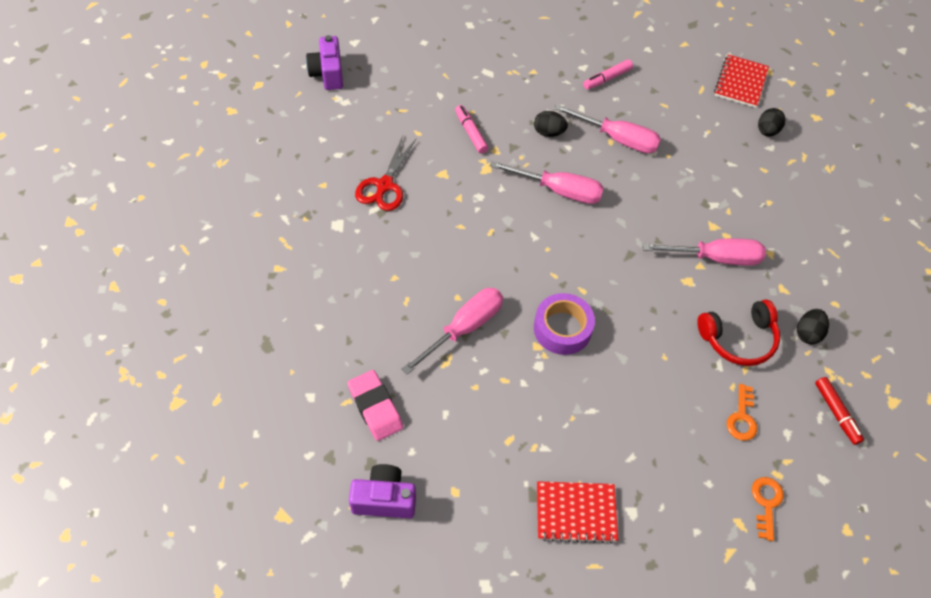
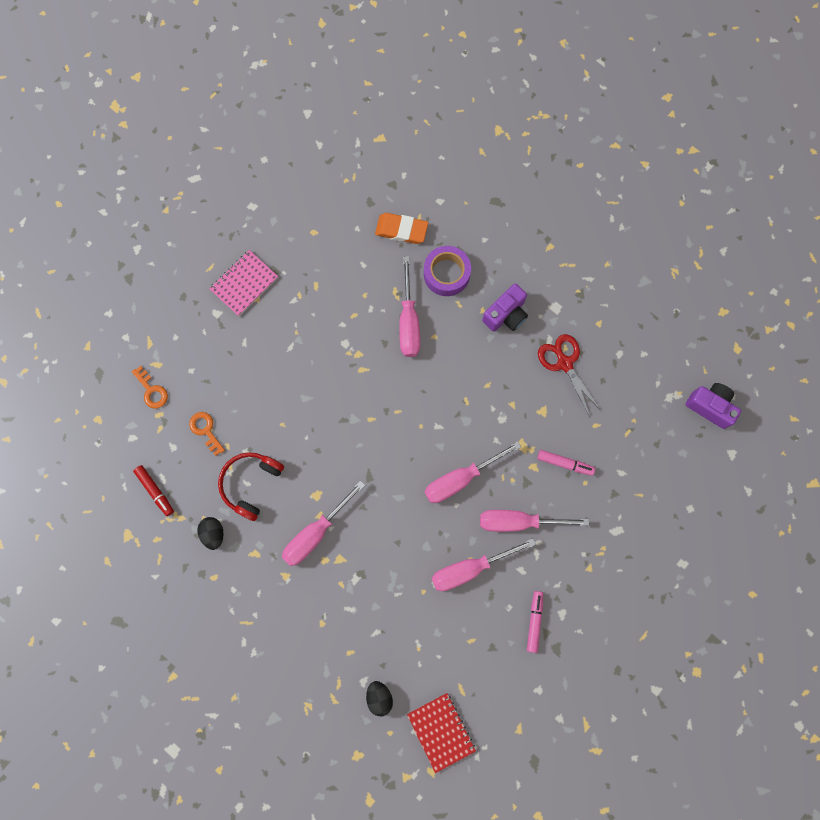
camera: 135 degrees right, 20 degrees up
(375, 407) = (401, 230): pink eraser -> orange eraser
(384, 499) = (343, 193): purple camera -> purple camera (506, 315)
(548, 132) = (518, 521): black egg -> pink screwdriver
(562, 328) = (356, 380): purple tape -> purple tape (446, 274)
(576, 512) = (244, 283): red notebook -> pink notebook
(836, 413) = (155, 491): red marker -> red marker turned 150 degrees counterclockwise

